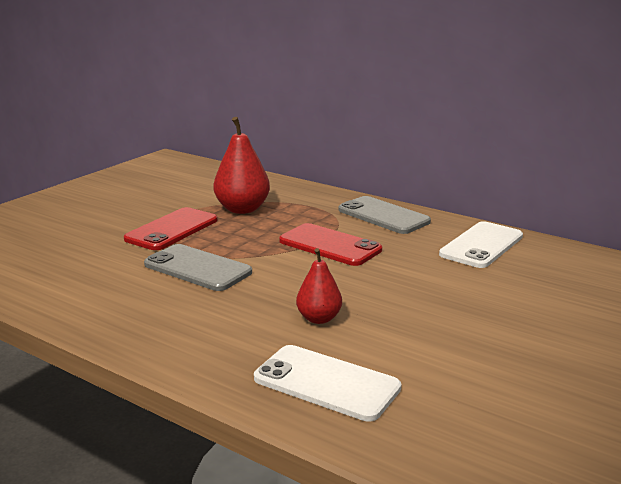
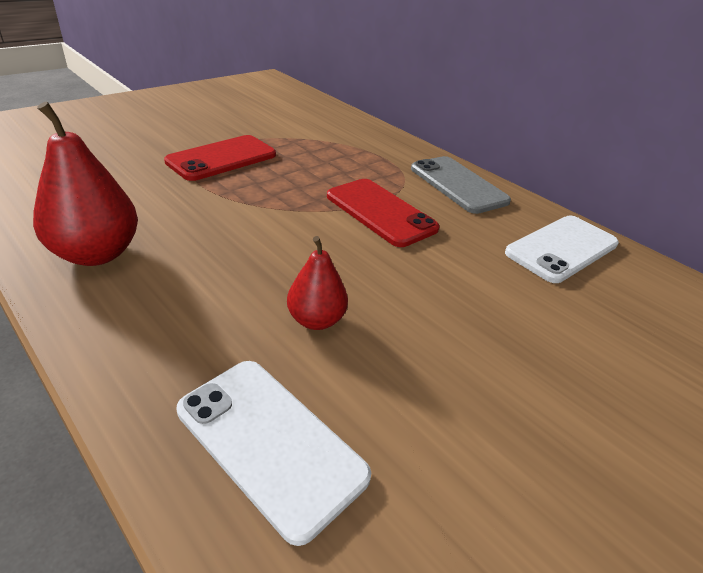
camera: 10 degrees right, 15 degrees up
(197, 268) = (217, 213): grey phone -> none
(242, 209) = (309, 148): red pear -> red pear (96, 253)

